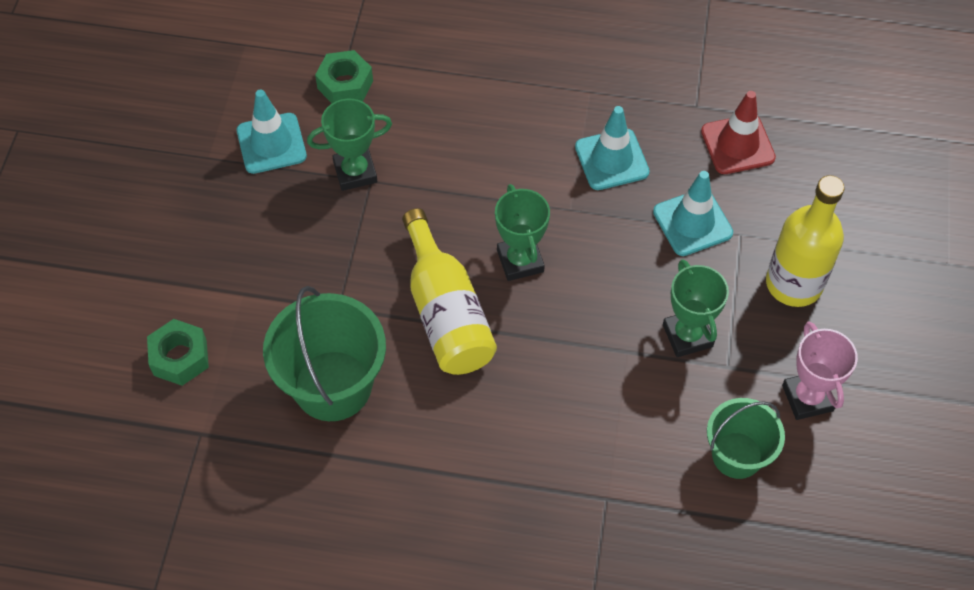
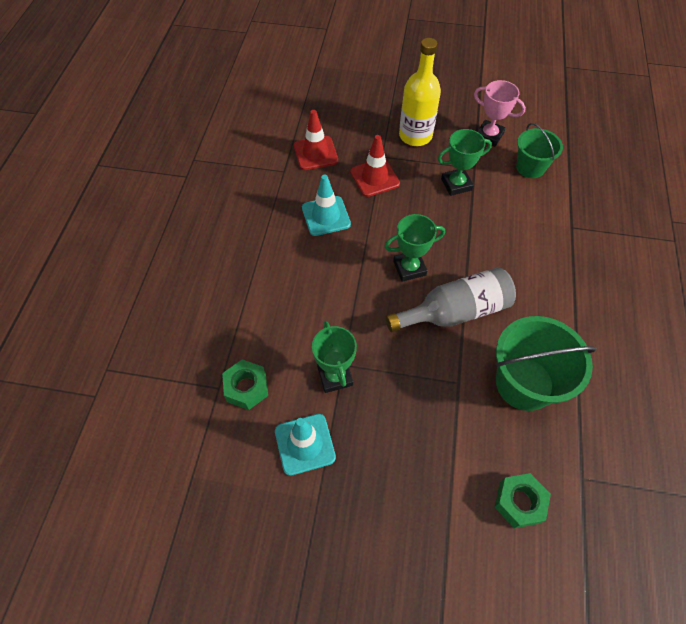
camera: 90 degrees left, 0 degrees up
(446, 313) = (455, 311): yellow bottle -> grey bottle
(692, 222) = (374, 178): turquoise traffic cone -> red traffic cone
(807, 398) = (489, 136): pink trophy -> pink trophy turned 45 degrees clockwise

